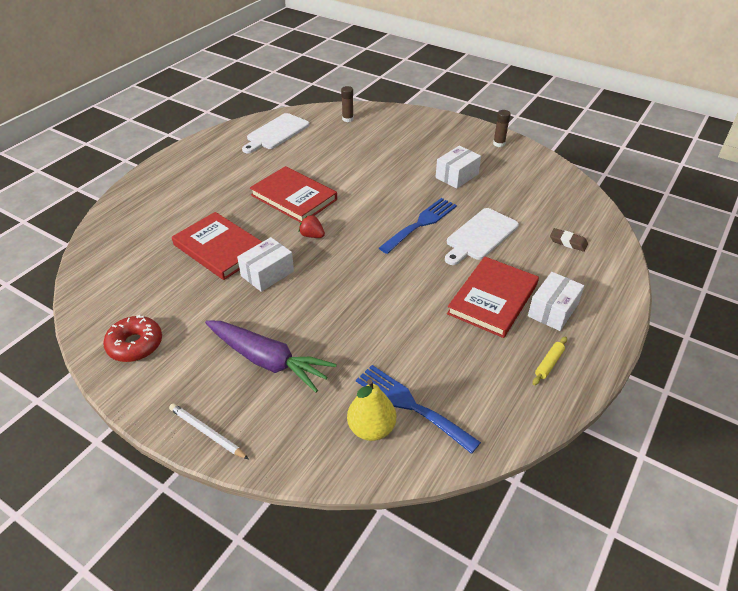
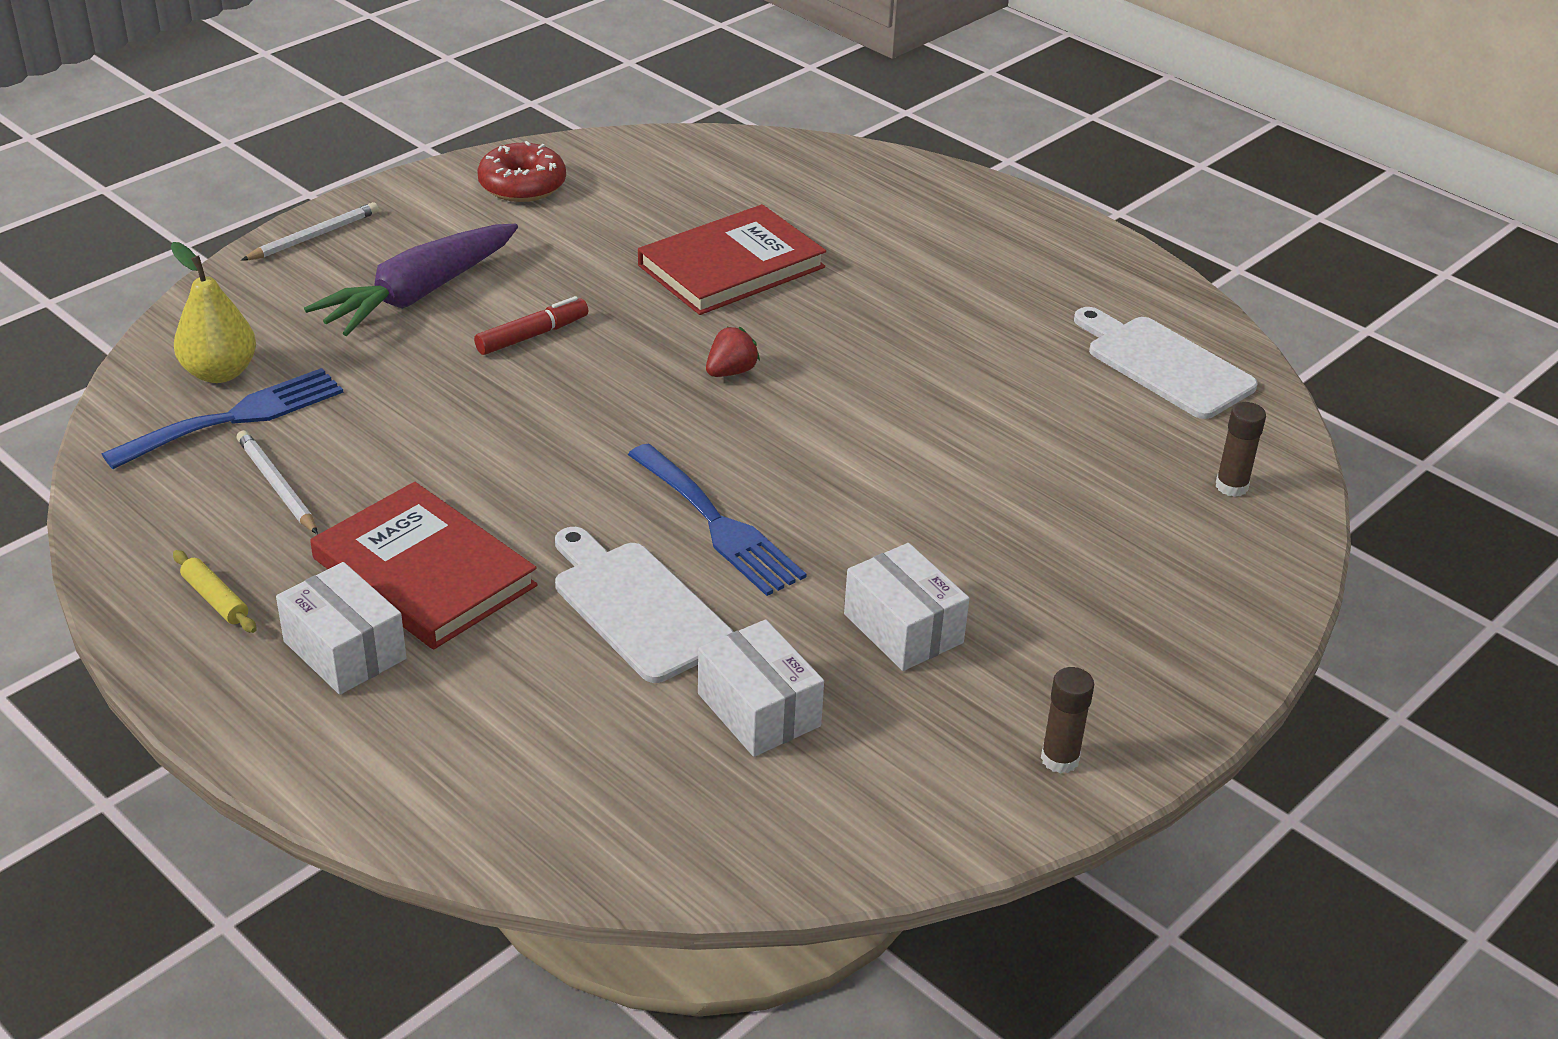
camera: 100 degrees right, 5 degrees down
(267, 273) = (635, 311): white box -> white box (758, 710)
(294, 197) = (876, 363): red book -> none
(298, 305) = (532, 335): none -> red marker
(459, 368) = (277, 486): none -> white pencil
(568, 242) = (552, 754): brown eraser -> none

